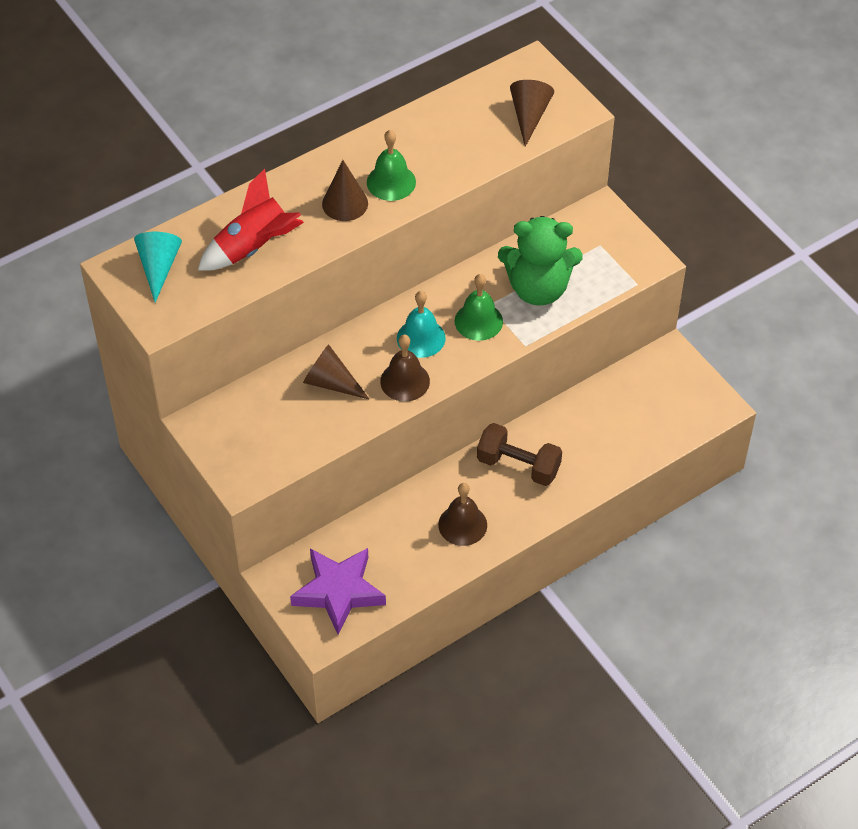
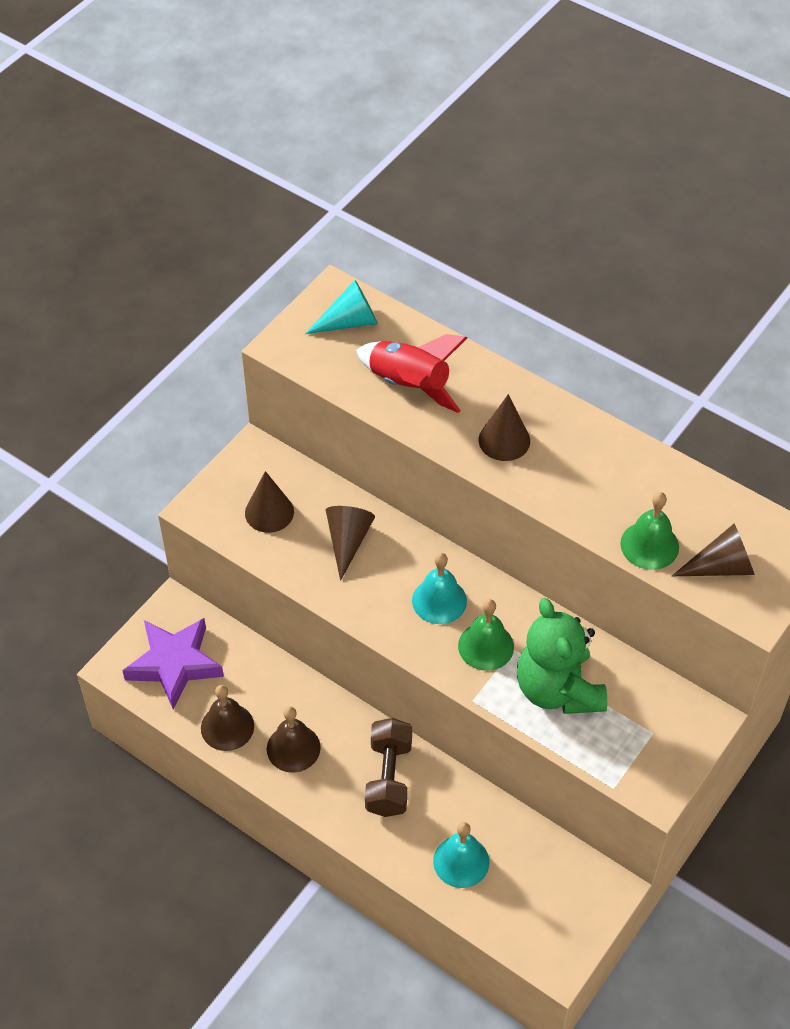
camera: 70 degrees right, 0 degrees up
(272, 430) = (269, 512): none -> brown cone
(391, 182) = (554, 470): green bell -> green bell (649, 545)
(405, 381) = (376, 604): brown bell -> brown bell (227, 727)
(612, 440) = (461, 861): none -> turquoise bell

